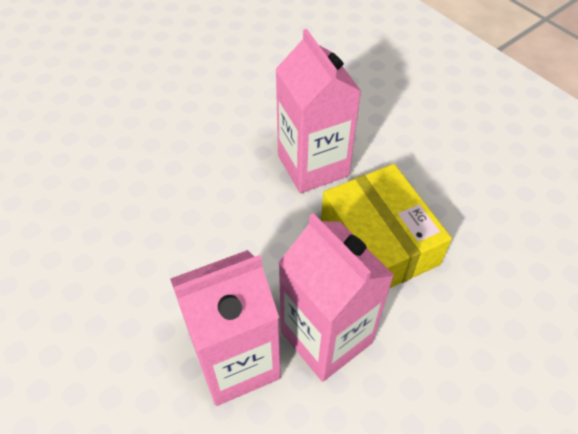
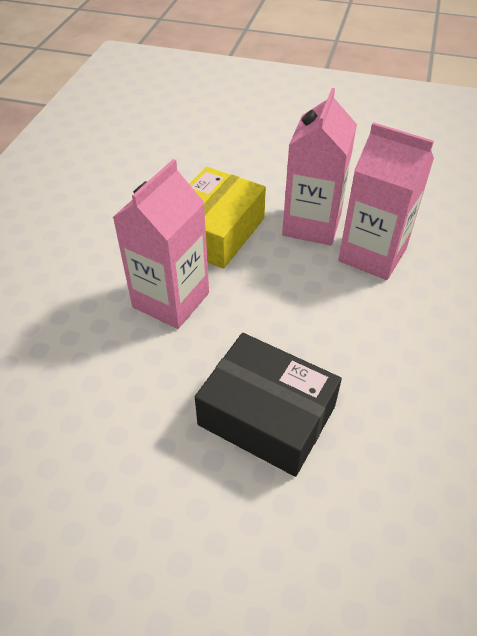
camera: 125 degrees left, 5 degrees down
(157, 165) = (266, 416): none -> black box

